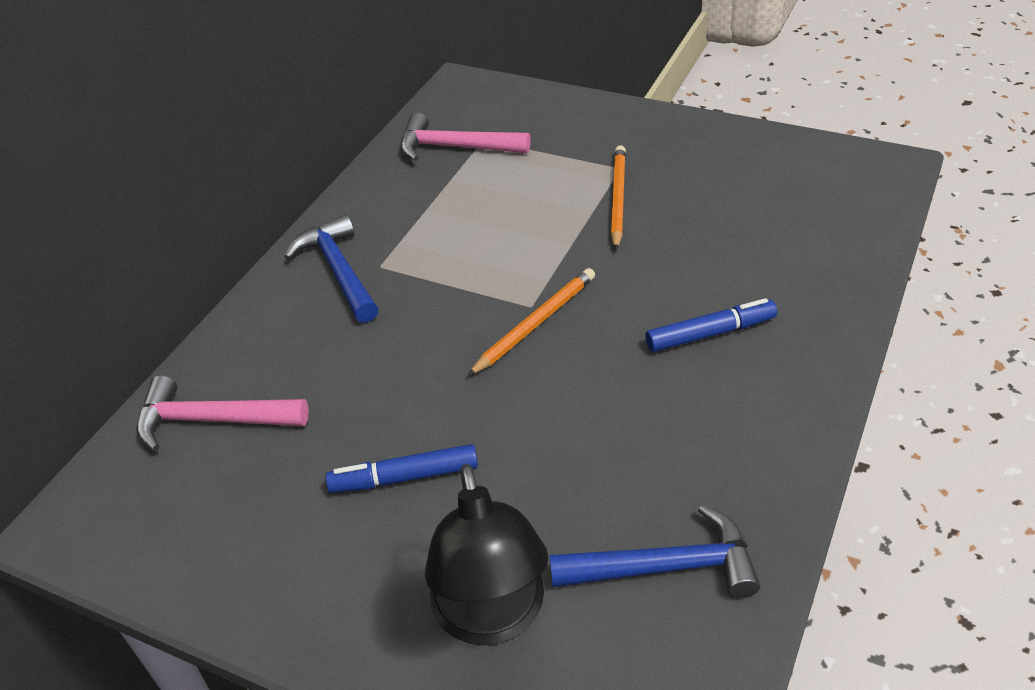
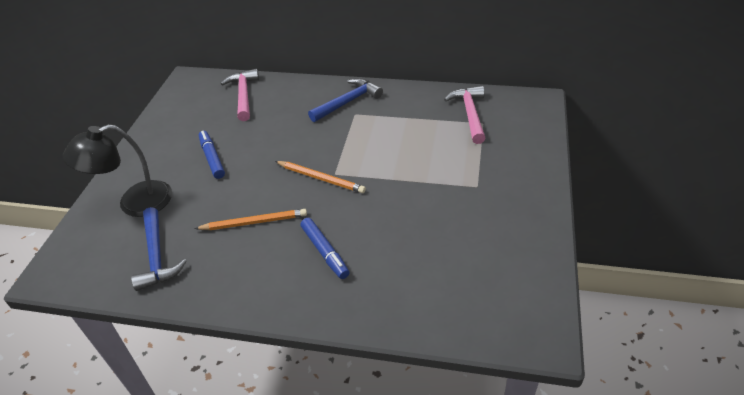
camera: 75 degrees right, 0 degrees up
(617, 199) = (443, 191): orange pencil -> orange pencil (254, 222)

